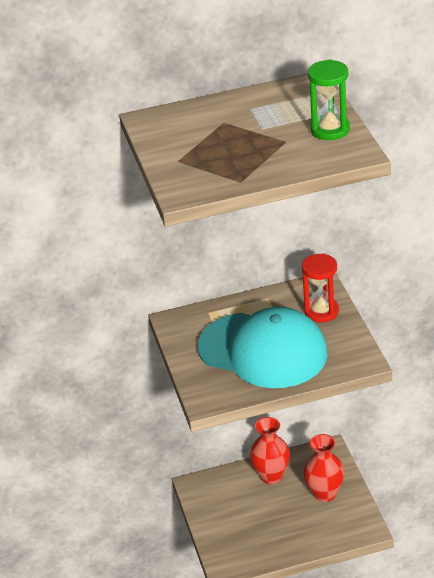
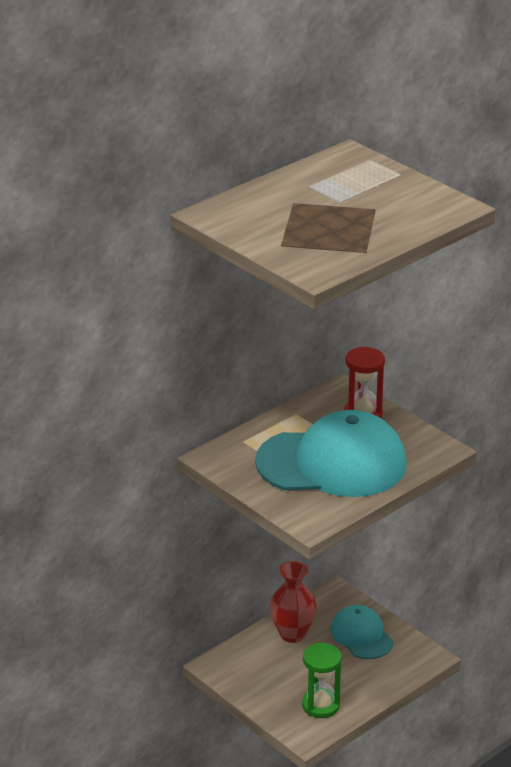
camera: 30 degrees left, 5 degrees down
(325, 493) = (361, 635): red vase -> turquoise cap
(330, 130) = (410, 191): green hourglass -> green hourglass (321, 705)

